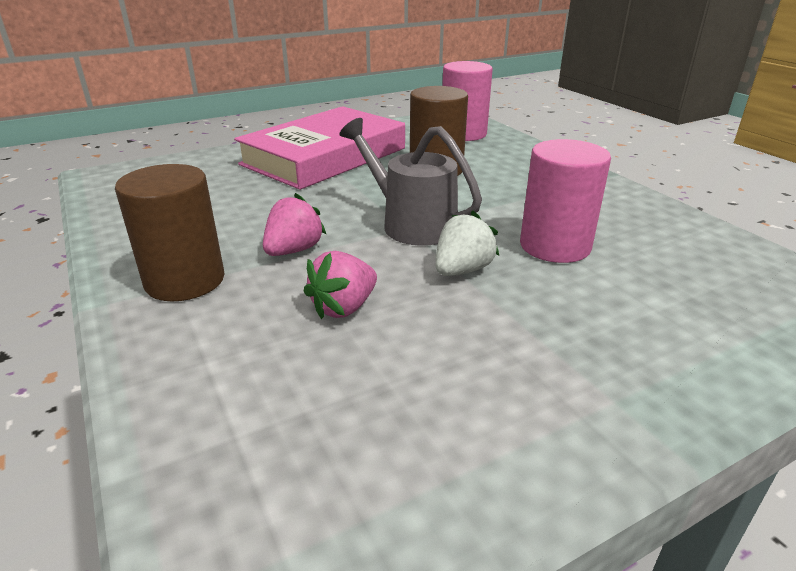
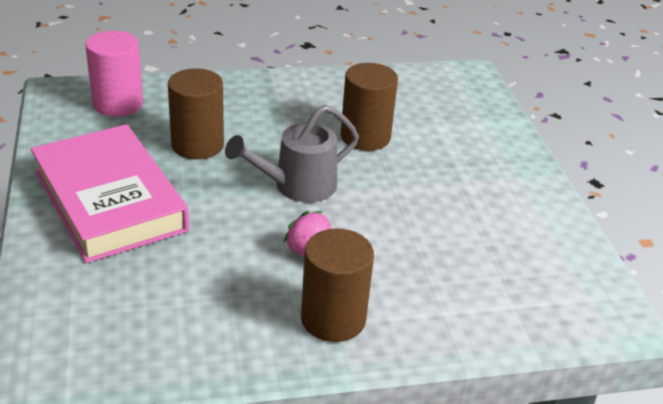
camera: 75 degrees left, 5 degrees up
(344, 307) = (404, 244): pink strawberry -> none
(462, 270) = (379, 183): white strawberry -> none
(555, 246) = (365, 137): pink cylinder -> brown cylinder

